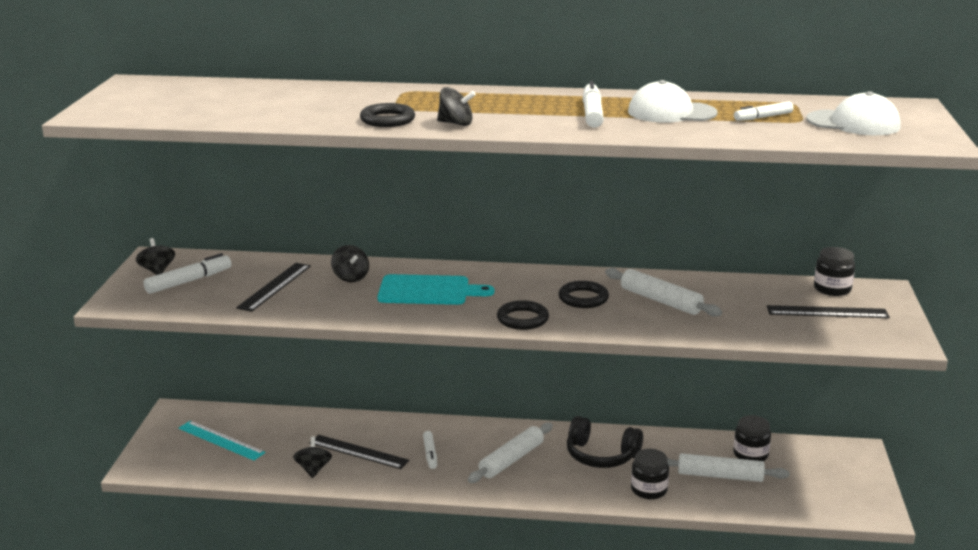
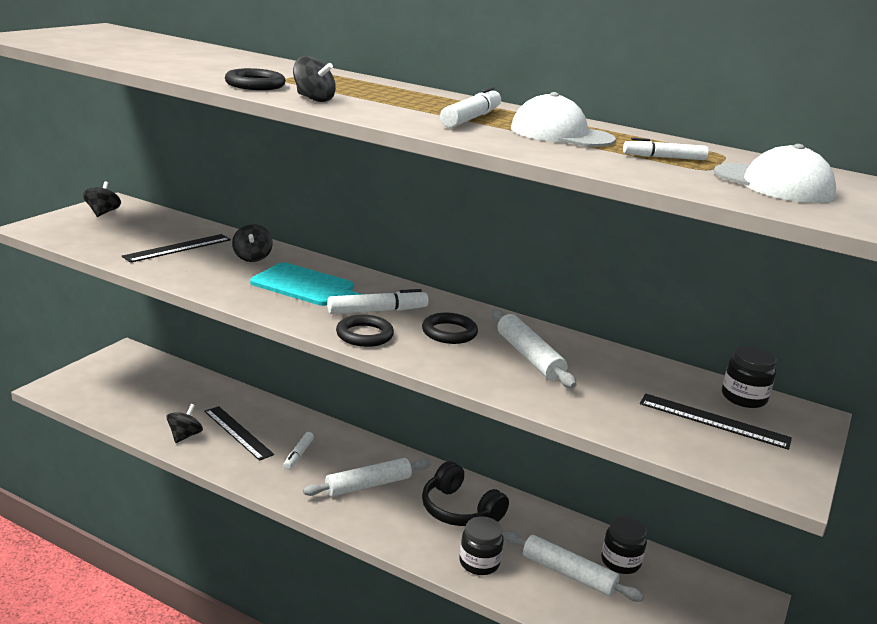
camera: 20 degrees right, 0 degrees up
(189, 281) = (115, 226): white marker -> white marker (377, 311)
(221, 440) = (136, 386): turquoise ruler -> none

